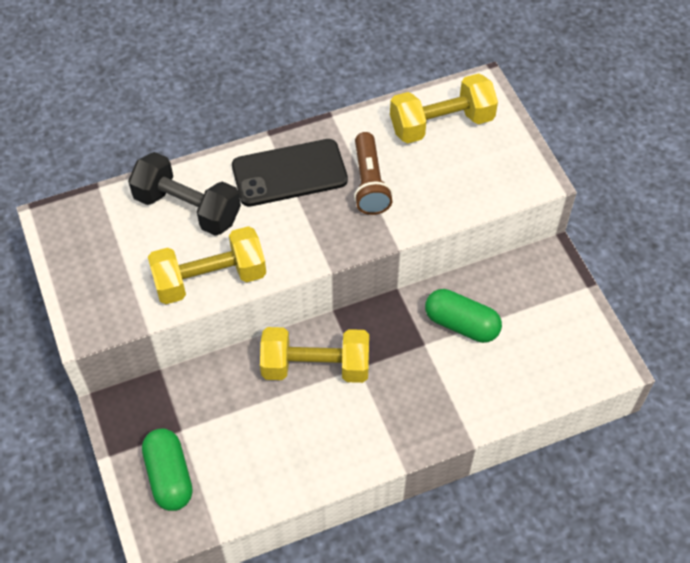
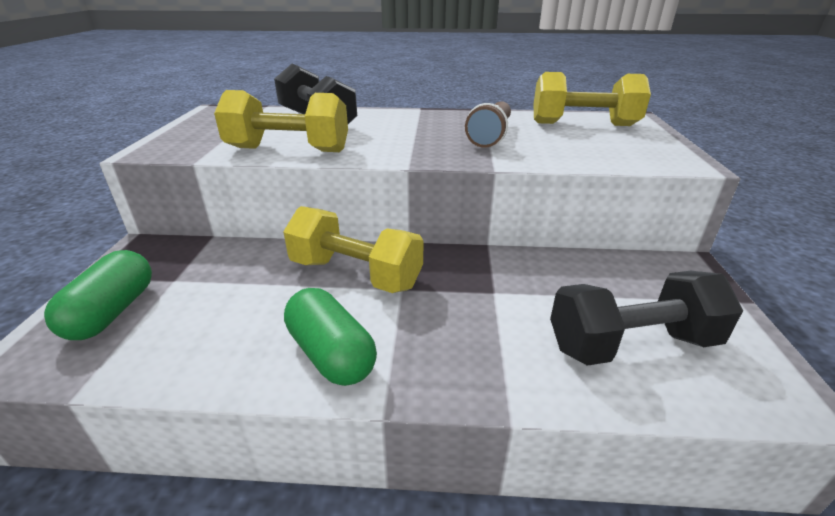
camera: 25 degrees right, 25 degrees down
(289, 173) = (420, 122): black phone -> none
(461, 324) = (549, 288): green capsule -> green capsule (331, 354)
(525, 358) = (631, 344): none -> black dumbbell

